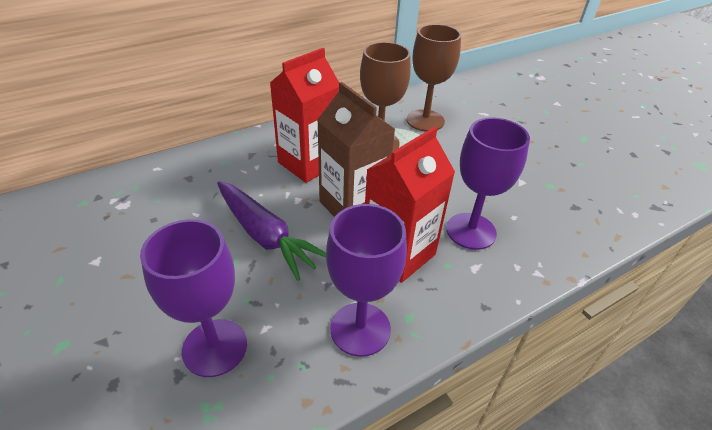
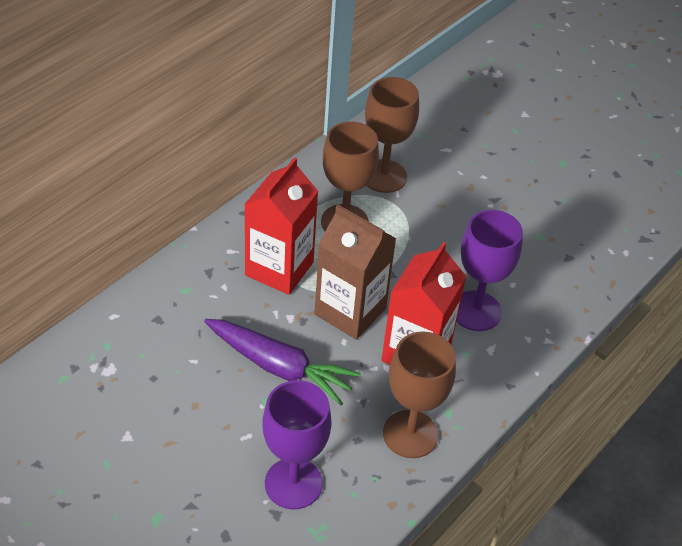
camera: 20 degrees left, 5 degrees up
(360, 329) = (410, 434): purple goblet -> brown goblet

